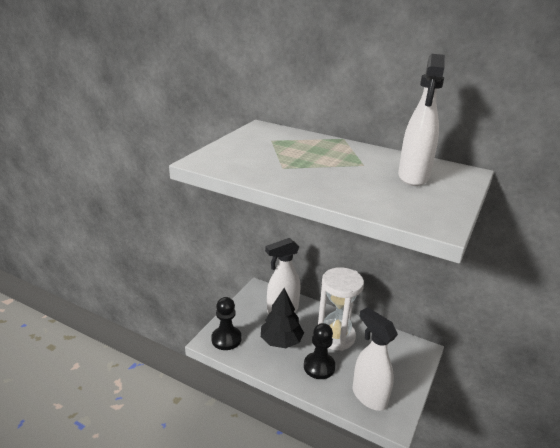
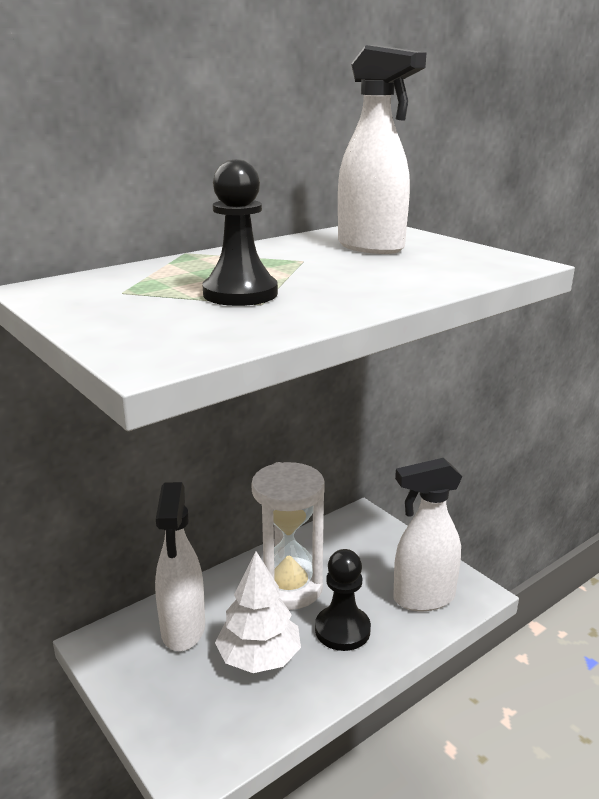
camera: 65 degrees left, 5 degrees down
(226, 339) = (202, 741): black pawn -> black pawn (240, 294)
(281, 341) = (259, 657): black tree -> white tree

